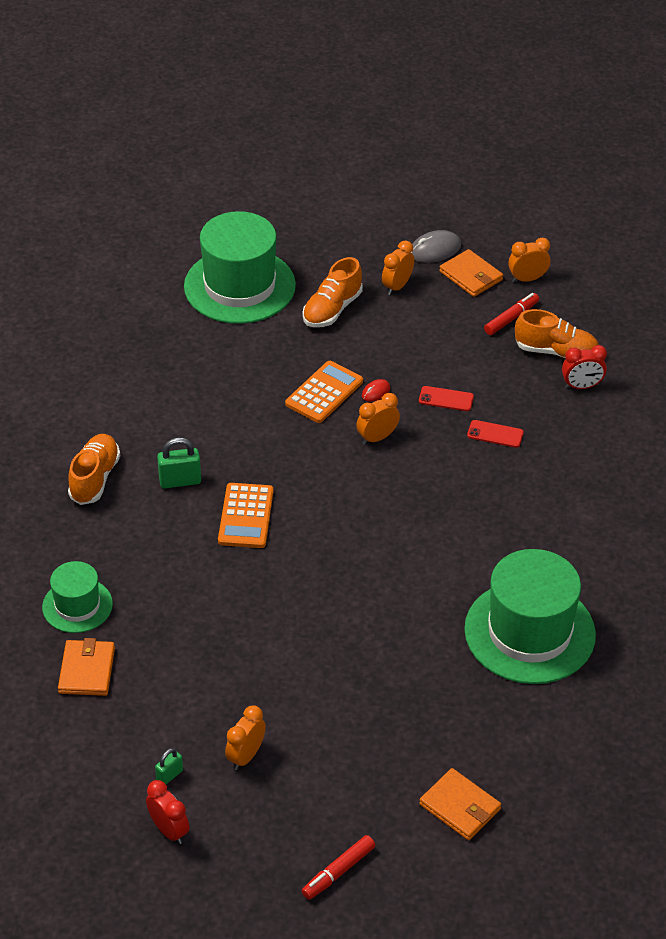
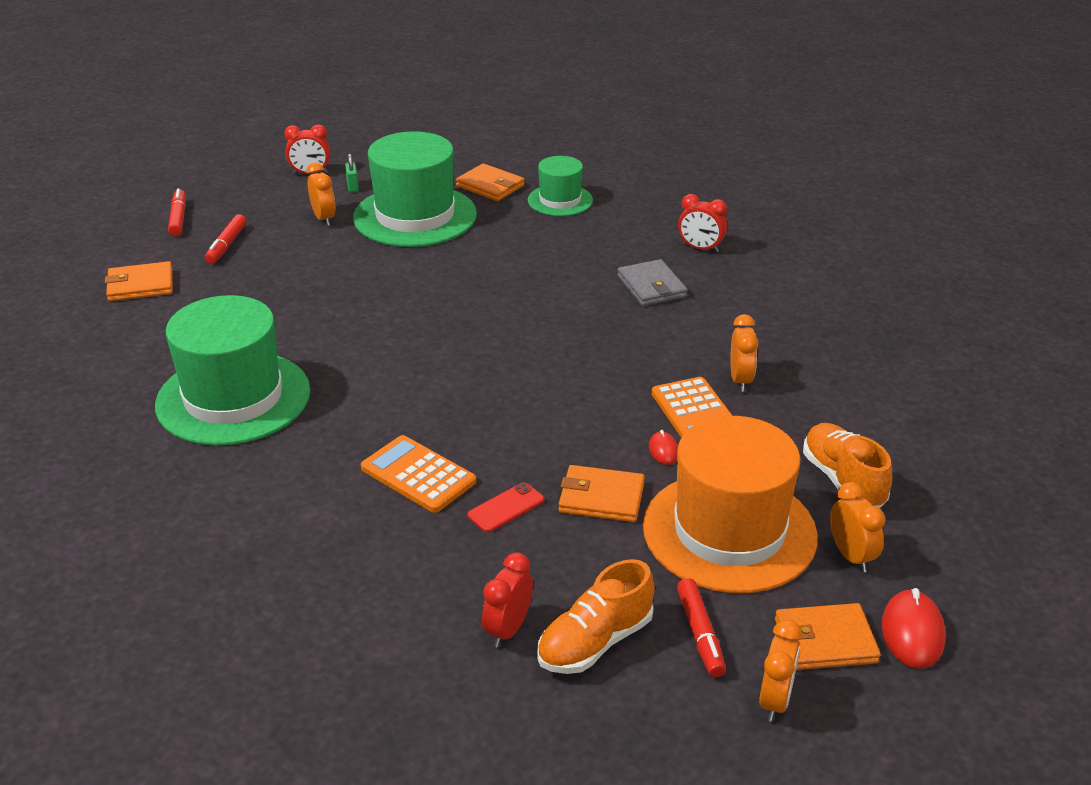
camera: 125 degrees right, 10 degrees down
(95, 478) = (700, 248): orange shoe -> red clock
(180, 481) = (651, 286): green padlock -> grey wallet
(239, 286) = (941, 428): green hat -> green hat (415, 216)
(246, 516) = (568, 303): orange calculator -> orange calculator (418, 475)
(350, 795) = (226, 245): none -> red marker
(377, 438) = (590, 420): orange clock -> orange clock (740, 380)
(422, 337) = (729, 531): none -> orange hat
(434, 250) = (912, 632): grey mouse -> red mouse
(446, 399) = (601, 498): red phone -> orange wallet

